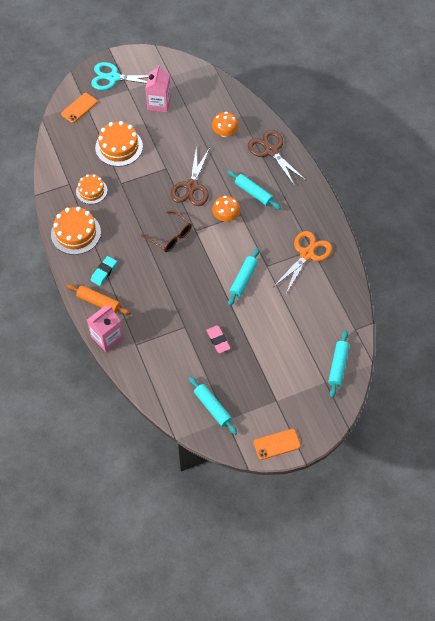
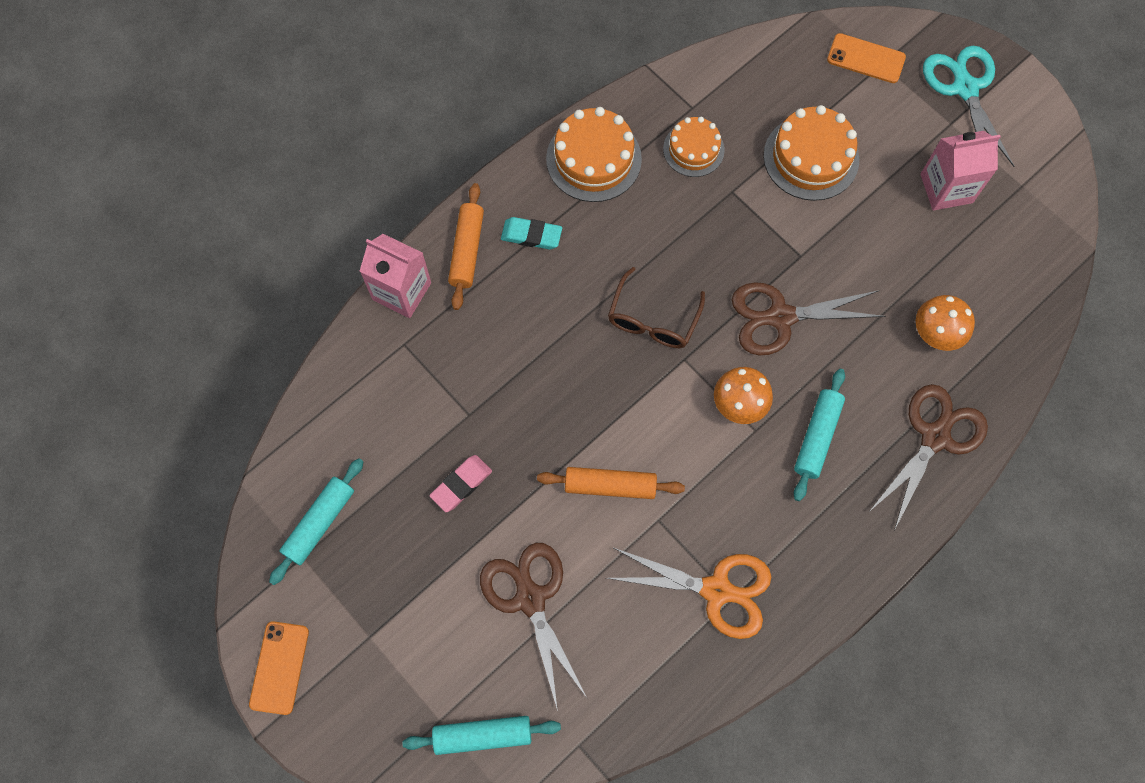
camera: 70 degrees right, 10 degrees up
(243, 279) = (610, 486): turquoise rolling pin -> orange rolling pin
(276, 444) = (279, 667): orange phone -> orange phone turned 45 degrees clockwise
(283, 328) = (530, 598): none -> brown scissors

